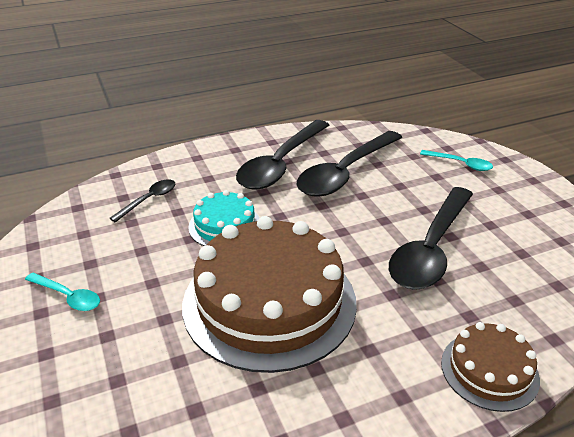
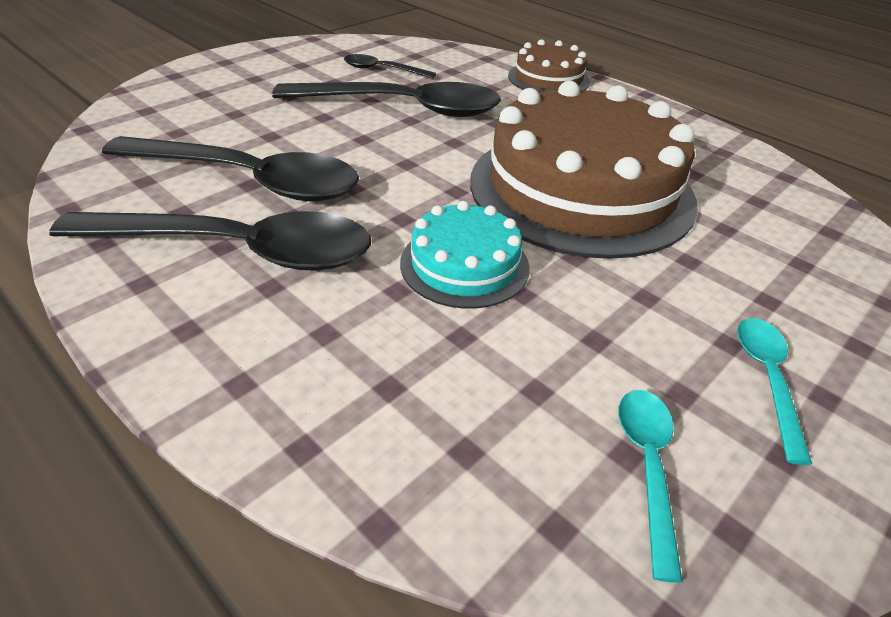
camera: 115 degrees left, 5 degrees up
(149, 200) = (452, 395): black spoon -> black spoon (382, 70)
(460, 164) = (196, 99): turquoise spoon -> turquoise spoon (647, 466)

